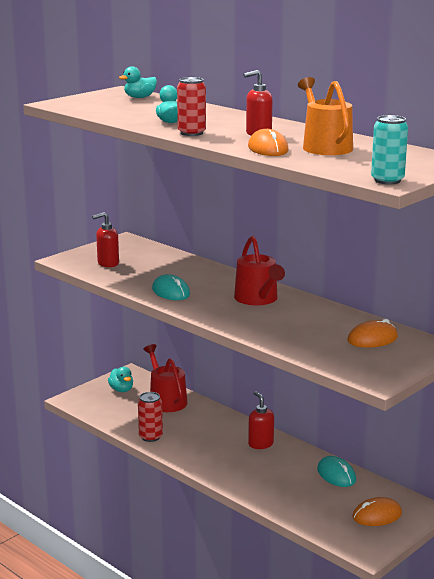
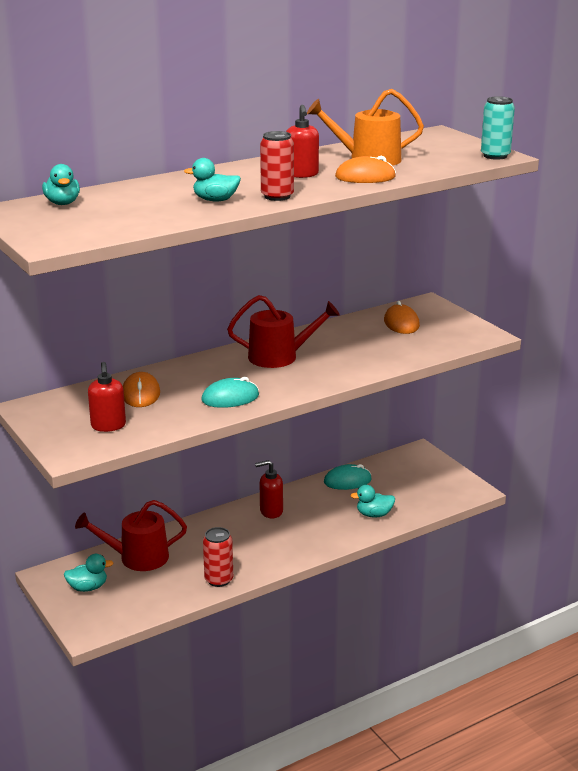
camera: 75 degrees left, 5 degrees up
(285, 496) = (374, 514): none -> turquoise duck
(377, 515) = (421, 475): orange mouse -> orange mouse (140, 394)

